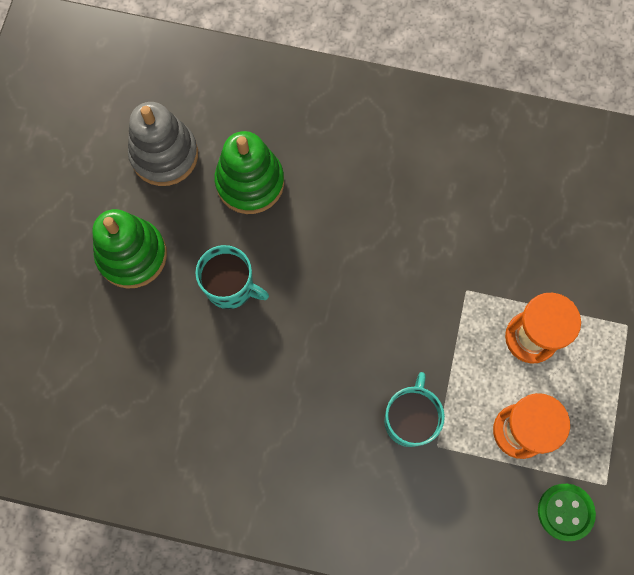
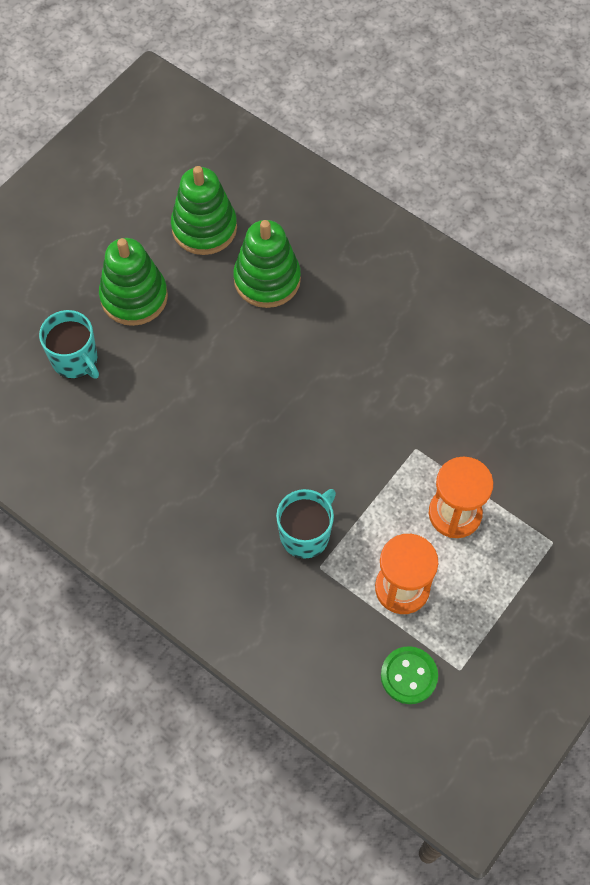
camera: 25 degrees right, 10 degrees down
(164, 155) = (204, 228): grey stacking toy -> green stacking toy
(230, 287) = (205, 358): turquoise mug -> turquoise mug (75, 360)

